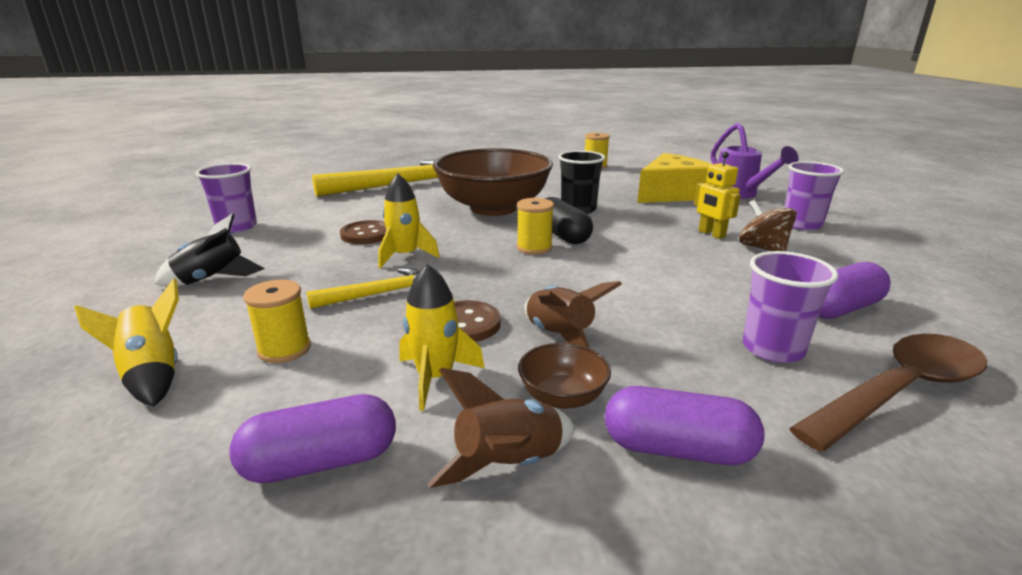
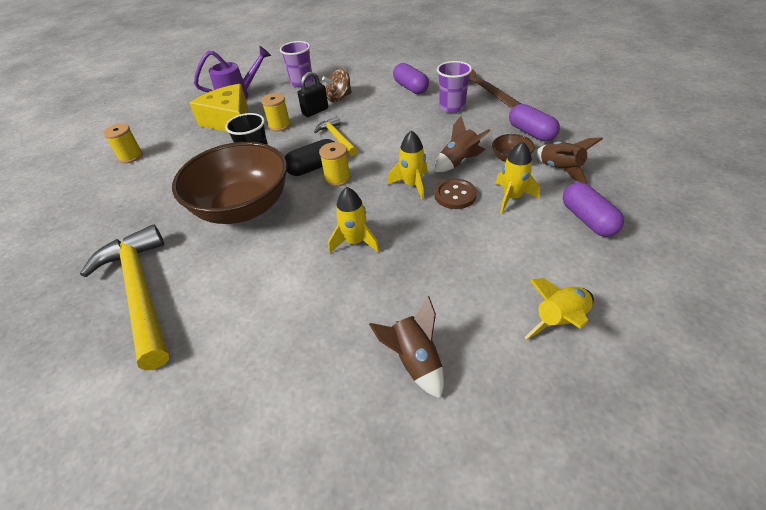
camera: 90 degrees left, 20 degrees up
(212, 279) = (414, 360): black rocket -> brown rocket
(237, 227) = (269, 410): purple cup -> none
(284, 349) = (507, 265): yellow spool -> yellow spool (279, 125)
(366, 234) = (304, 279): brown button -> none
(379, 294) = (424, 241): yellow hammer -> yellow hammer (337, 138)
(504, 293) = (412, 185): none -> yellow rocket
(677, 449) = (531, 133): purple capsule -> purple capsule turned 45 degrees counterclockwise
(711, 234) = (315, 111): yellow robot -> black padlock

